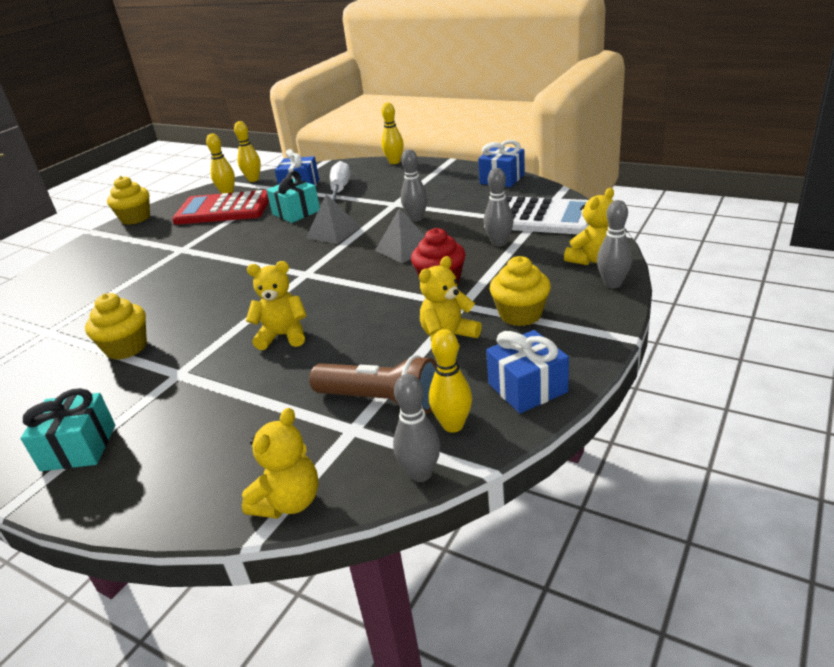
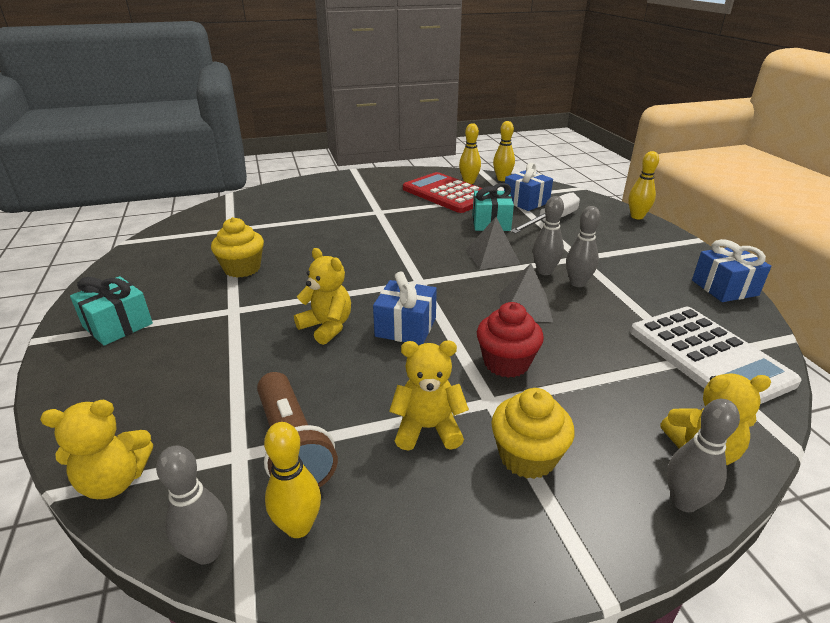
camera: 40 degrees right, 0 degrees up
(135, 218) = (388, 173): yellow cupcake -> none
(499, 243) = (621, 358): grey bowling pin -> grey bowling pin (544, 271)
(527, 388) = (411, 551): blue gift -> blue gift (405, 327)

